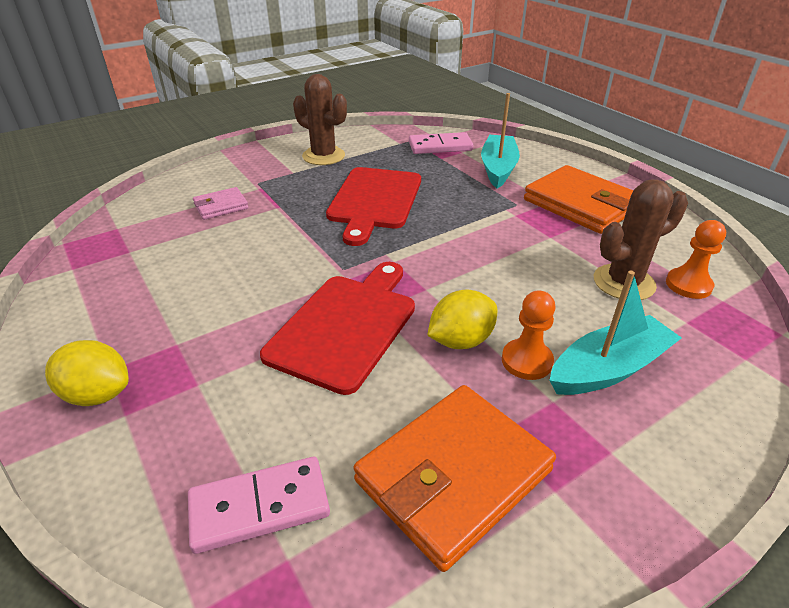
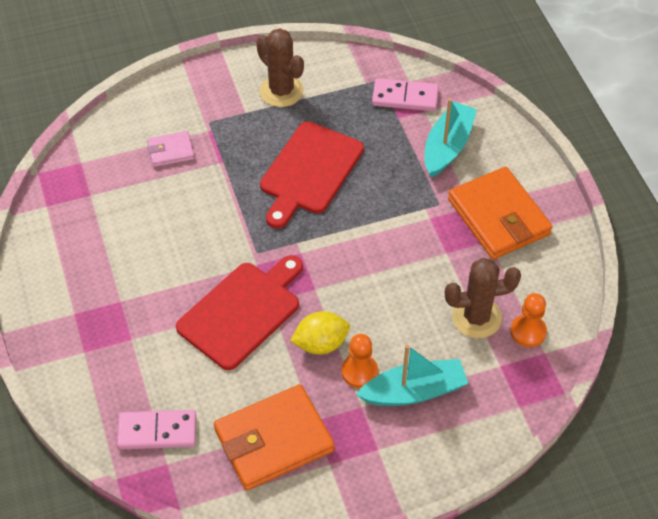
camera: 15 degrees right, 15 degrees up
(98, 394) = (67, 332): yellow lemon -> none

